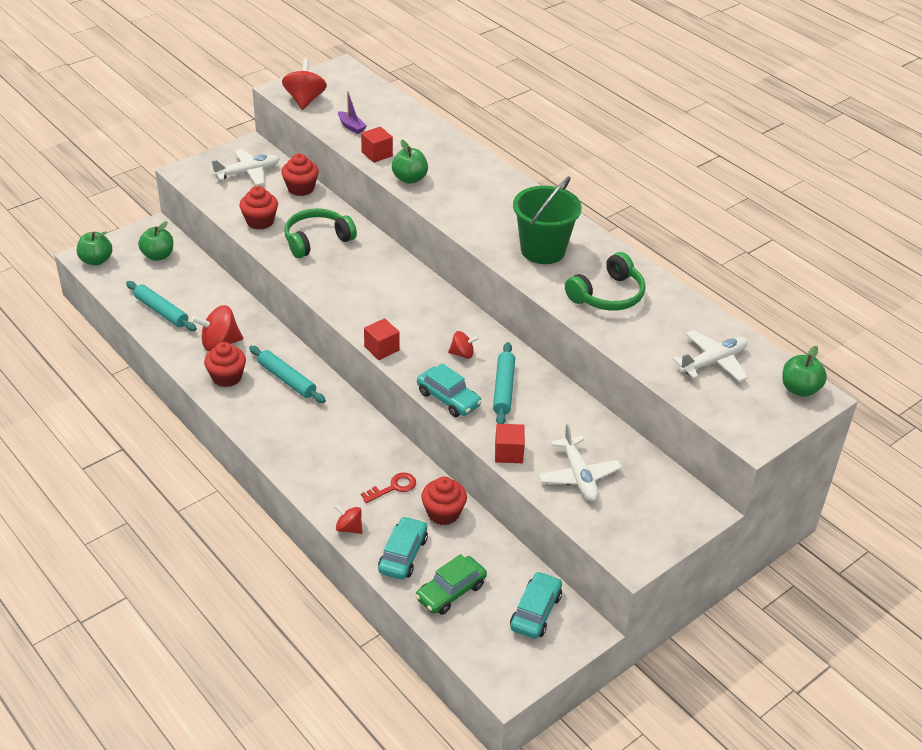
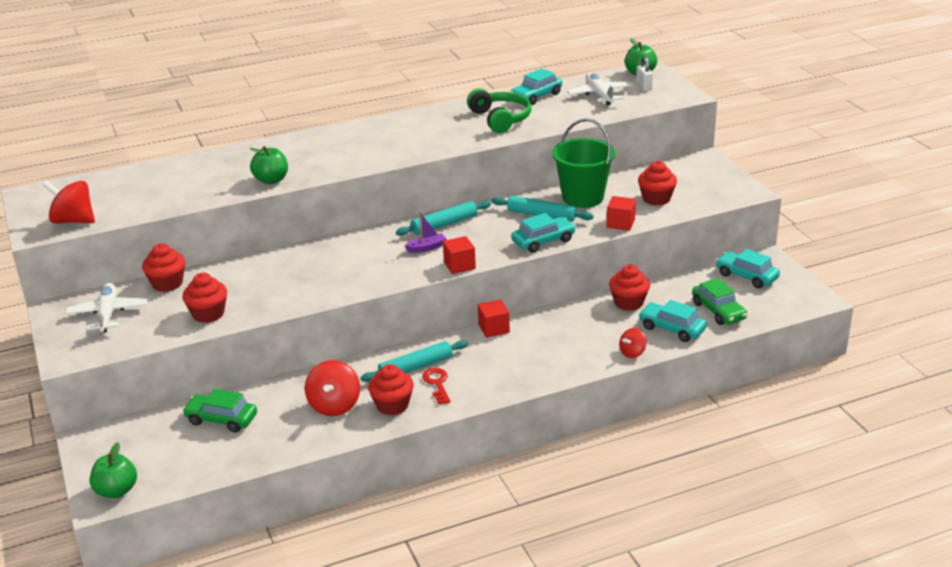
camera: 70 degrees left, 10 degrees down
(158, 256) = (145, 439): green apple -> none
(161, 311) = (253, 443): turquoise rolling pin -> turquoise rolling pin (444, 224)
(189, 287) = (221, 419): none -> green car
(317, 240) = (267, 283): green headphones -> none
(351, 127) = (151, 200): purple boat -> purple boat (426, 248)
(377, 154) = (214, 192): red cube -> red cube (493, 328)
(393, 487) = (589, 323): red key -> red key (437, 383)
(462, 354) = (487, 227): red spinning top -> none
(543, 250) = (425, 135): green bucket -> green bucket (582, 197)
(578, 476) = (656, 199): white plane -> red cupcake
(681, 312) = (536, 96): none -> turquoise car
(759, 397) = (644, 86): none -> white padlock

